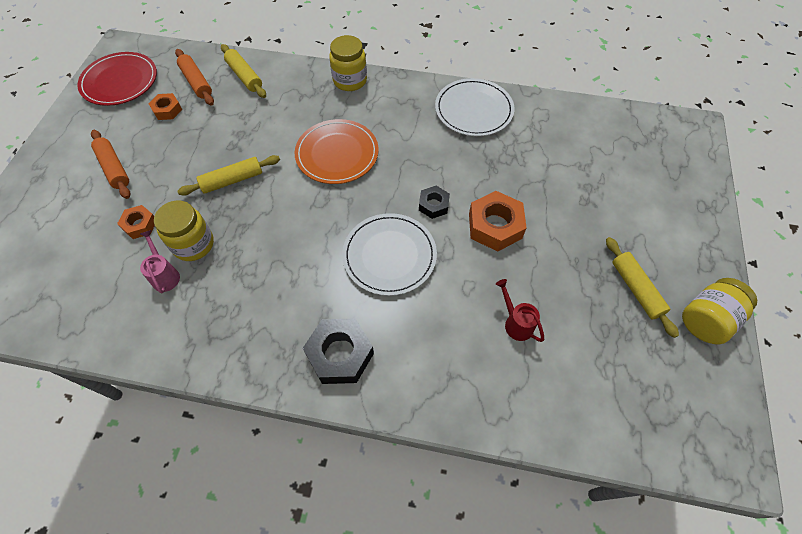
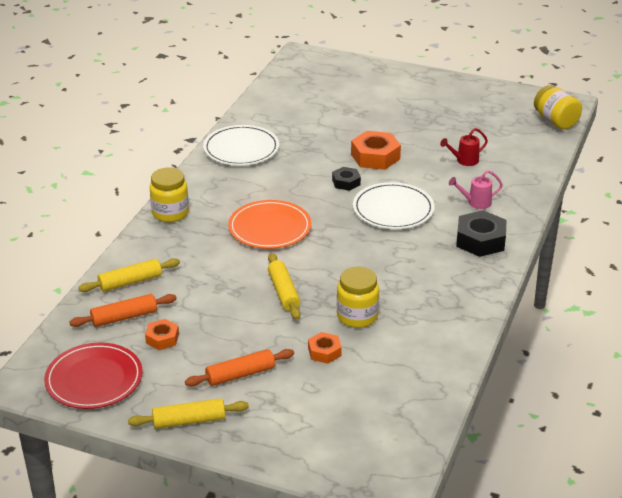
camera: 80 degrees left, 25 degrees down
(165, 275) = (388, 333): pink watering can -> pink watering can (476, 203)
(636, 289) = (444, 109): yellow rolling pin -> yellow rolling pin (189, 420)
(706, 319) = (472, 89): yellow jar -> yellow jar (555, 121)

